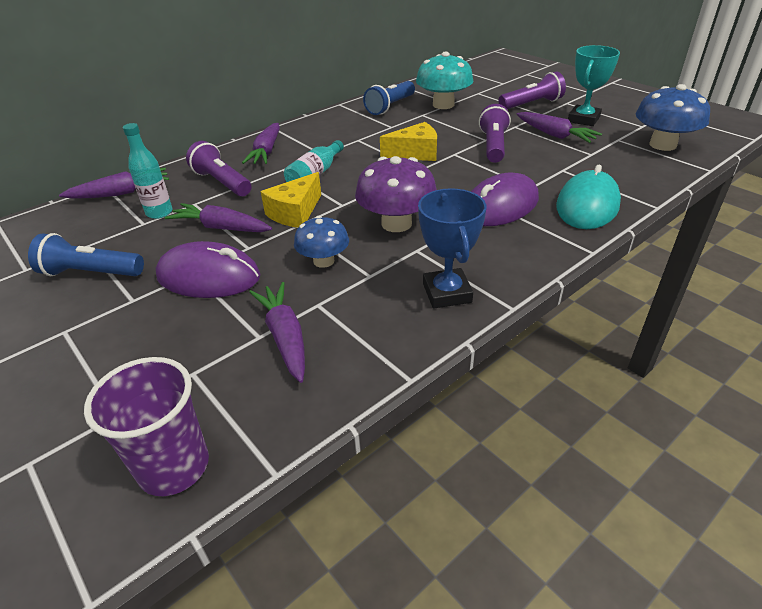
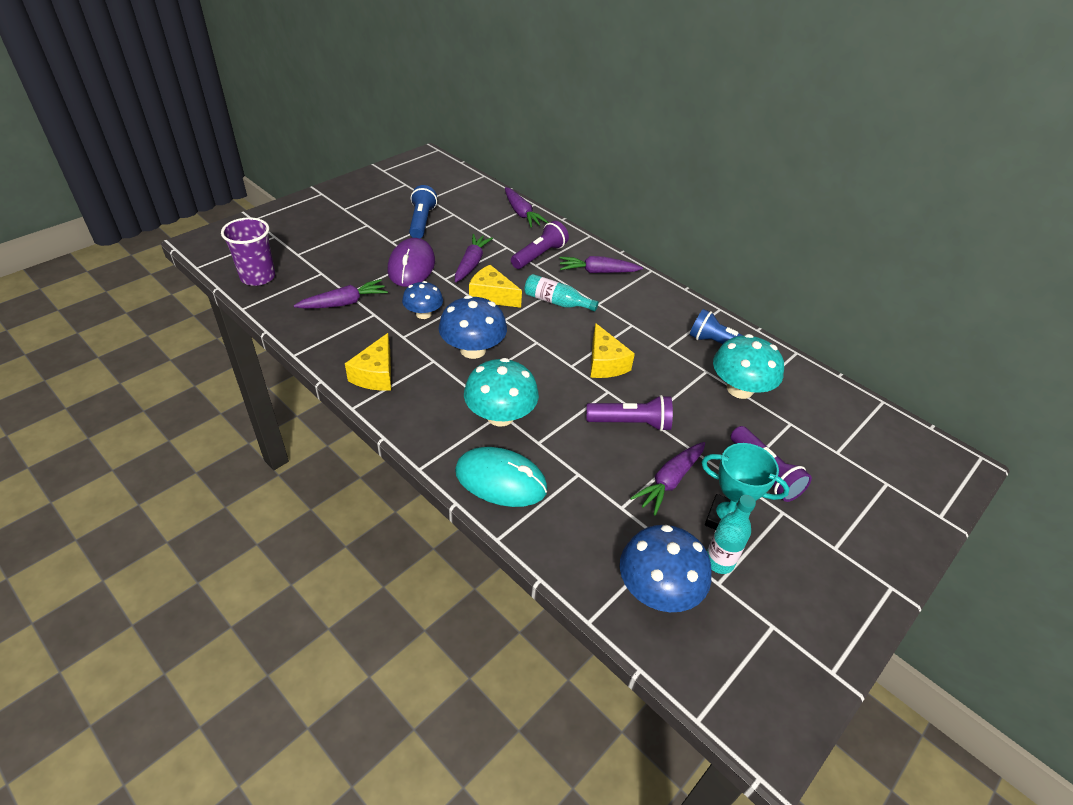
camera: 80 degrees right, 5 degrees up
(159, 213) = (493, 234): turquoise bottle -> turquoise bottle (719, 562)
(396, 223) = (473, 350): purple mushroom -> blue mushroom
(447, 293) = (375, 374): blue trophy -> yellow cheese
(500, 206) = (500, 416): purple mouse -> turquoise mushroom

